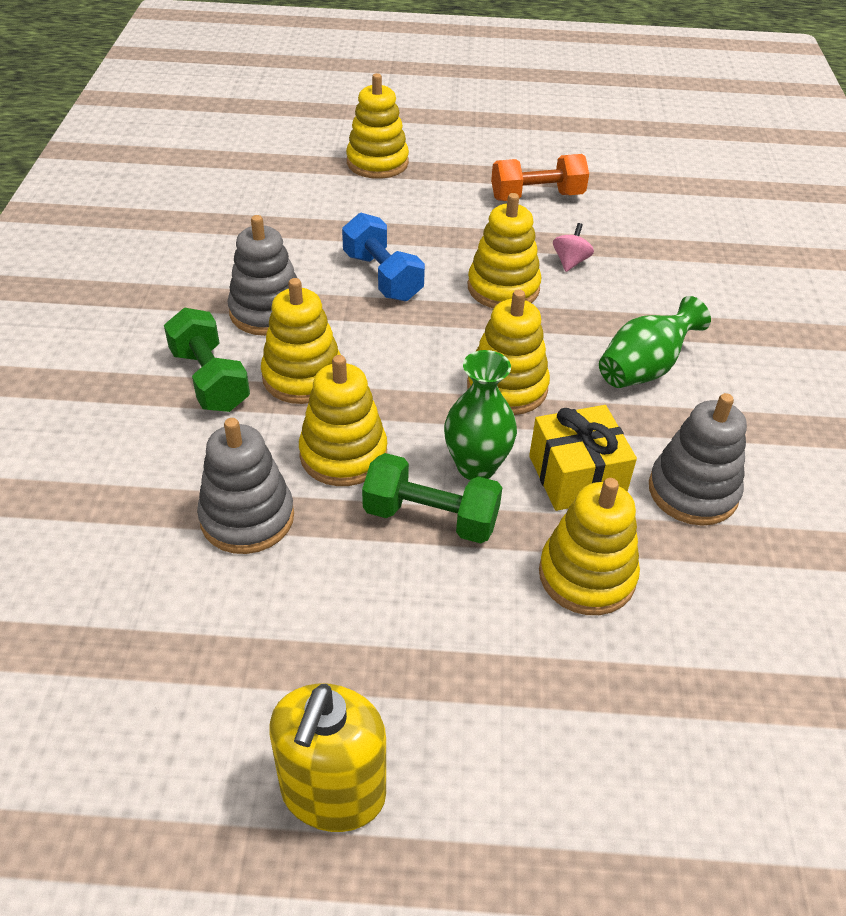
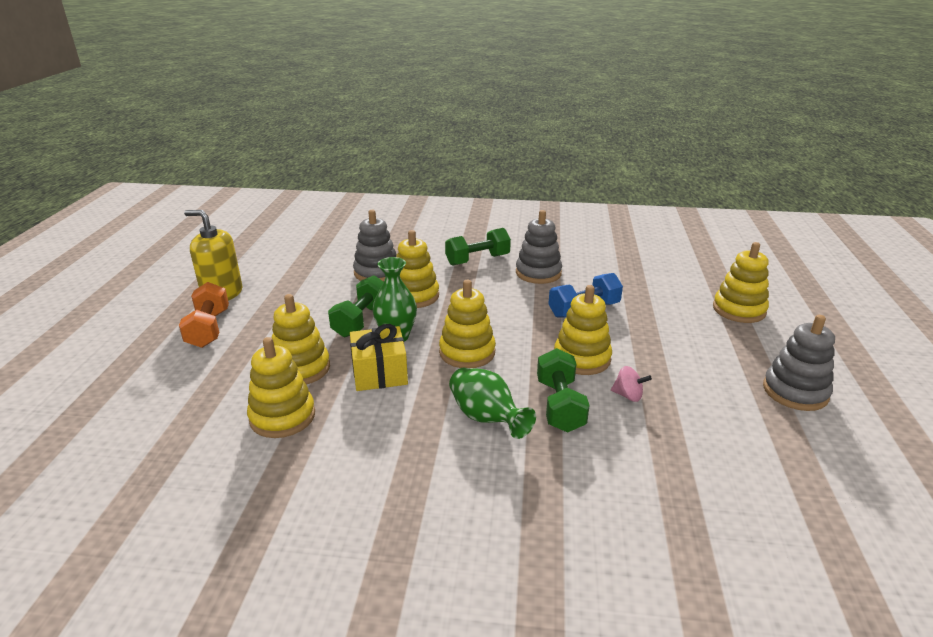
camera: 95 degrees right, 15 degrees down
(303, 377) = (479, 284): yellow stacking toy -> yellow stacking toy (282, 416)
(537, 197) = (729, 386): orange dumbbell -> orange dumbbell (208, 329)
(602, 311) = (559, 405): none -> green dumbbell
(693, 491) = (352, 423): grey stacking toy -> grey stacking toy (795, 391)

